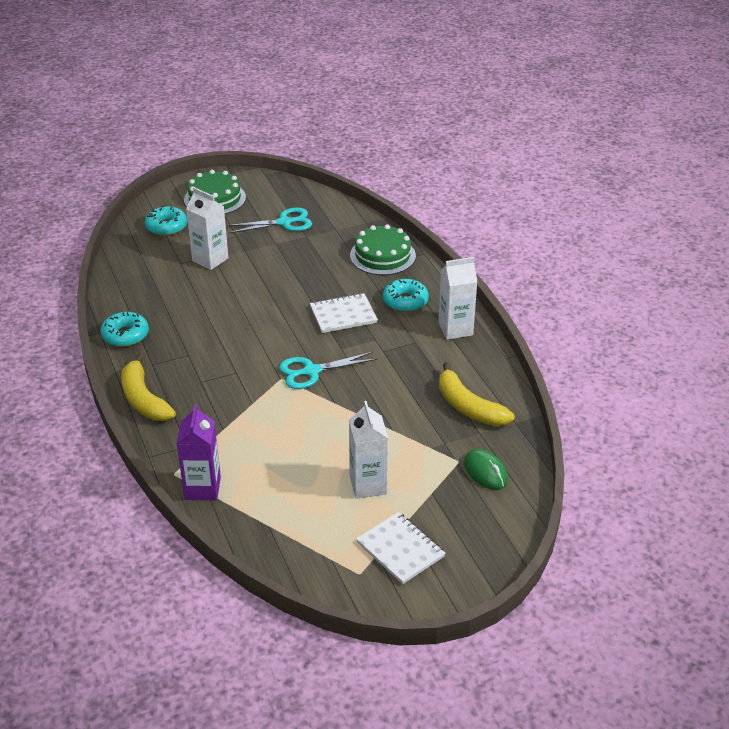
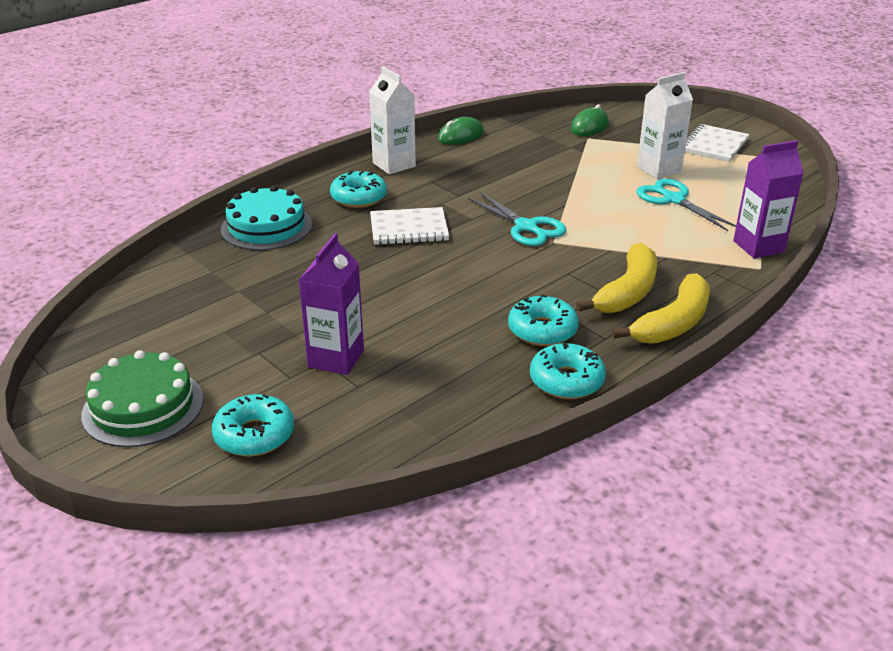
camera: 110 degrees left, 5 degrees down
(179, 340) = (542, 330): none -> turquoise donut
(210, 259) = (336, 359): white carton -> purple carton
(284, 222) = (205, 317): turquoise scissors -> turquoise scissors (674, 200)
(343, 315) = (409, 229): white notebook -> white notebook turned 60 degrees counterclockwise
(382, 255) = (266, 227): green cake -> turquoise cake
(468, 407) = (512, 143): yellow banana -> yellow banana (627, 292)
(499, 379) = (460, 136): none -> green mouse

